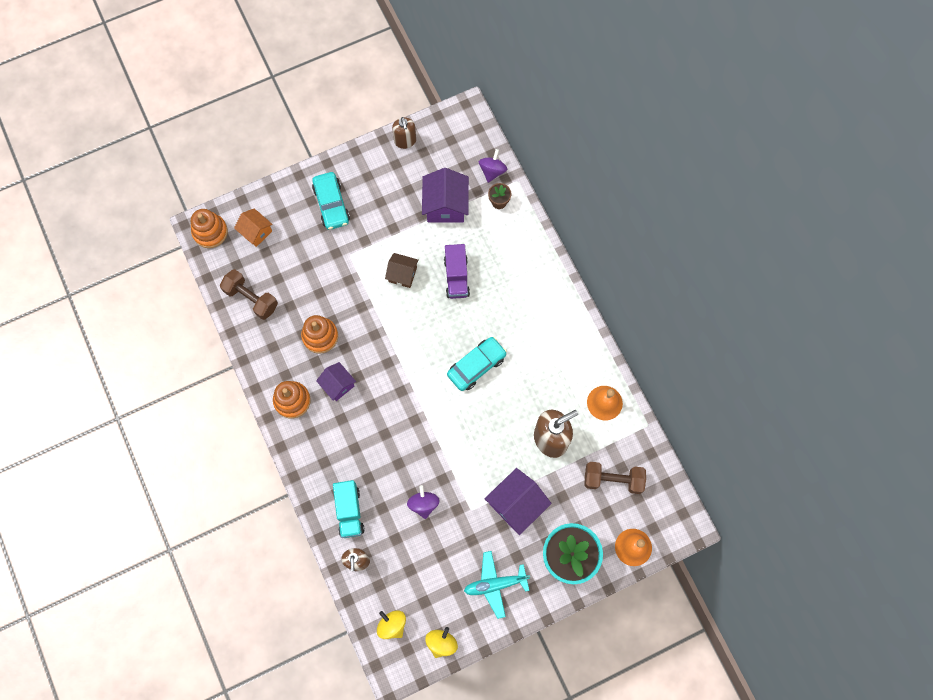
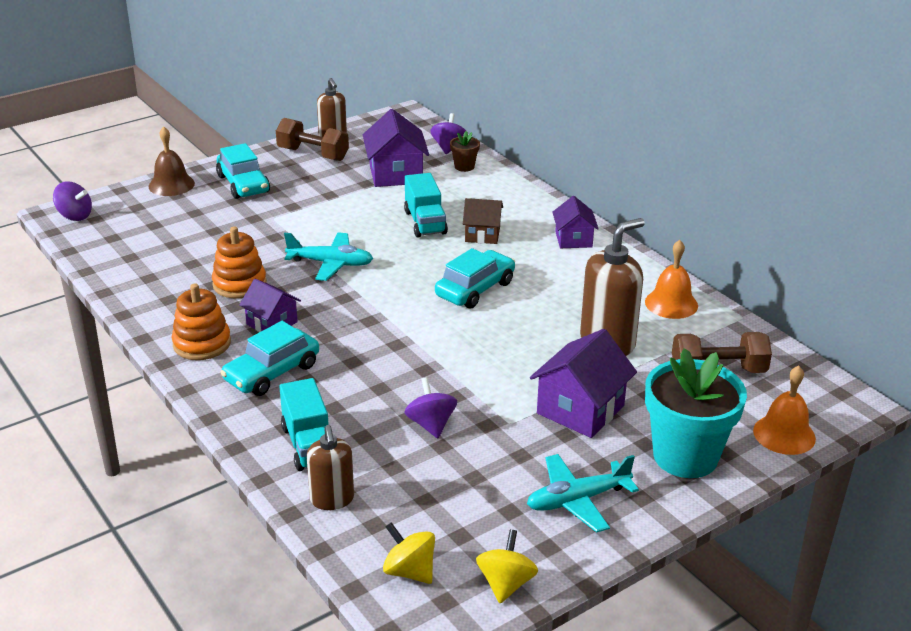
camera: 10 degrees left, 40 degrees down
(210, 232) = (75, 216): orange stacking toy -> purple spinning top
(251, 298) = (135, 262): brown dumbbell -> brown dumbbell (313, 154)
(256, 232) = (140, 211): orange house -> none
(279, 198) = (171, 185): none -> brown bell
(333, 438) = (272, 373): none -> turquoise car
(383, 320) = (330, 263): none -> turquoise plane
(402, 274) = (350, 226): brown house -> brown house (482, 234)
(456, 277) = (425, 222): purple truck -> turquoise truck
(558, 315) = (573, 239): none -> purple house

